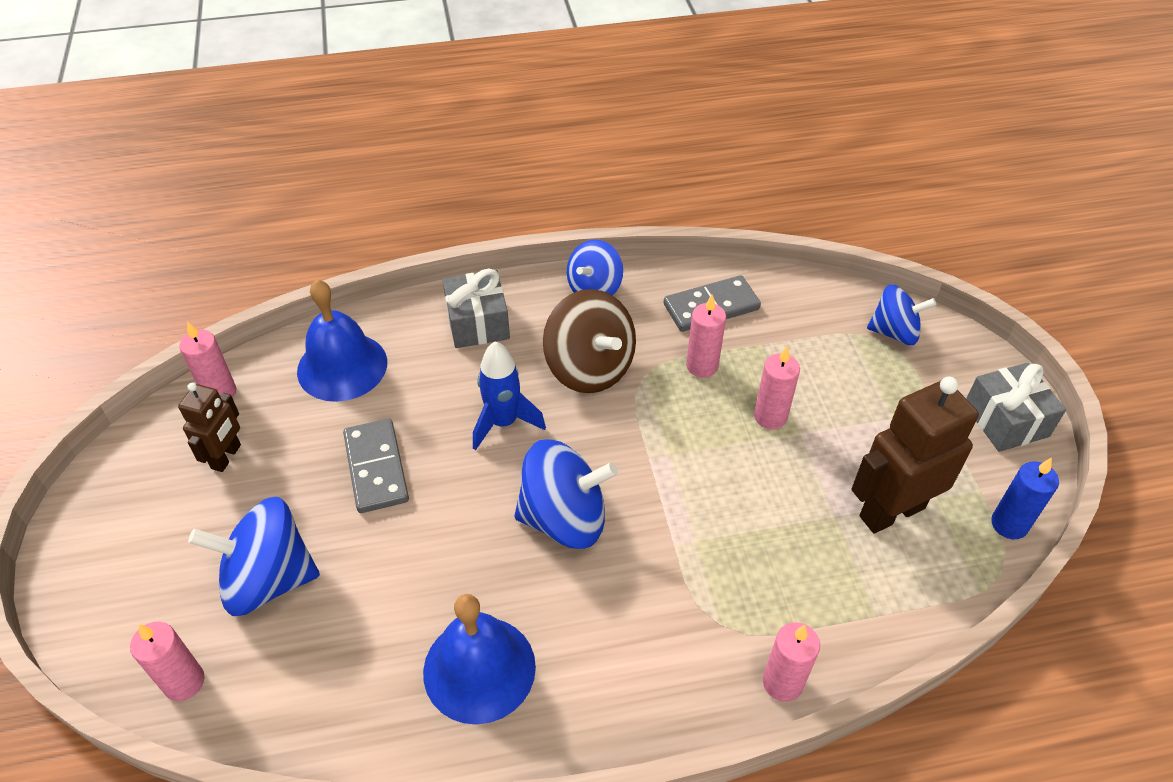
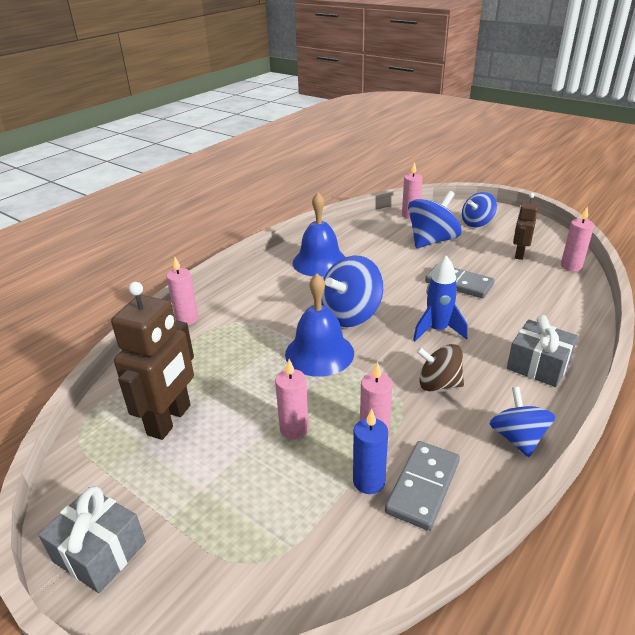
camera: 140 degrees right, 15 degrees down
(226, 457) = (519, 254): brown robot -> brown robot turned 45 degrees clockwise
(342, 366) = (551, 304): blue bell -> blue bell (319, 353)
(589, 368) = (438, 384): brown spinning top -> brown spinning top, size x0.66
(894, 332) = (248, 581): blue spinning top -> blue spinning top (477, 223)
(1009, 524) = (78, 461): blue candle -> blue candle (369, 481)

